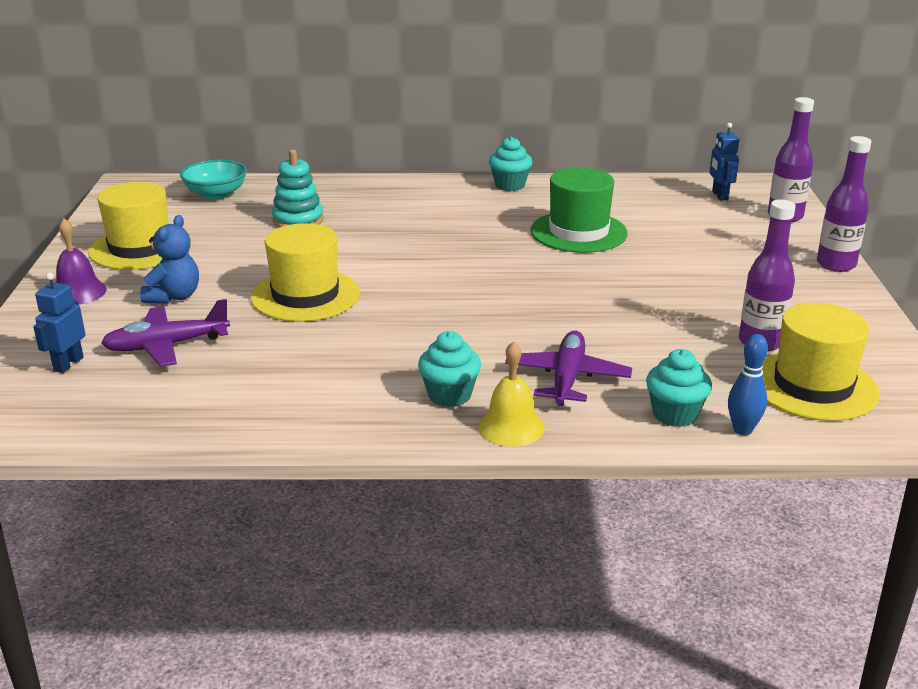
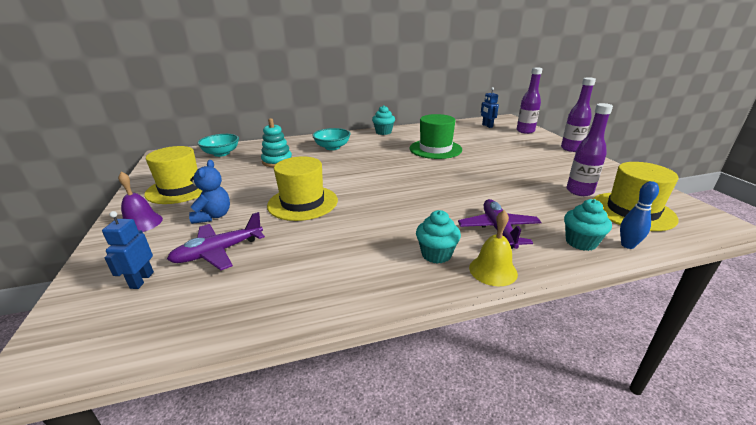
camera: 15 degrees left, 0 degrees up
(401, 205) = (332, 147): none -> turquoise bowl

